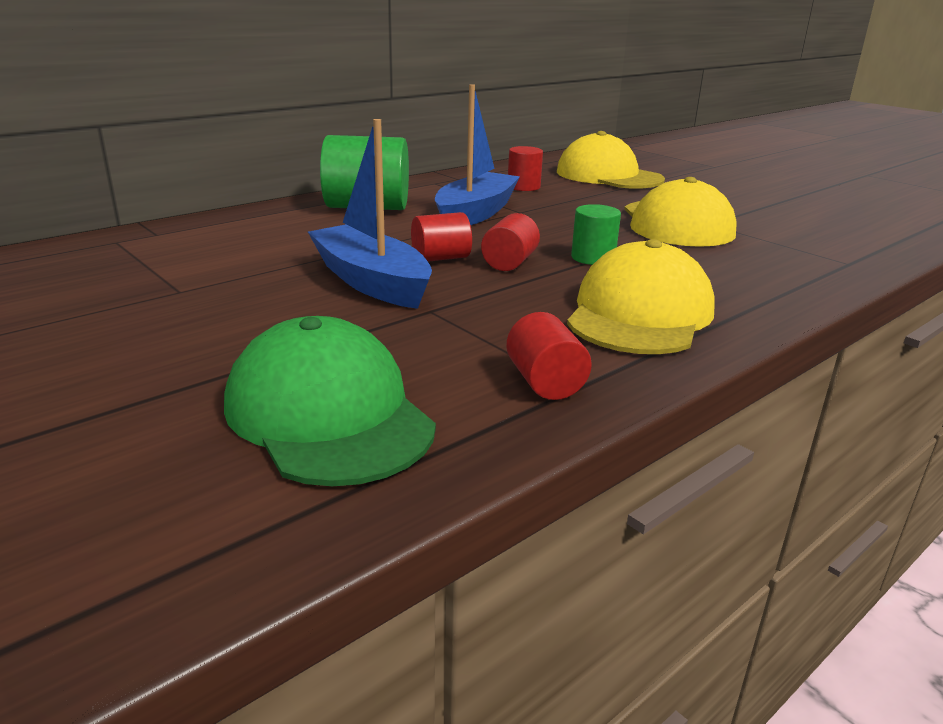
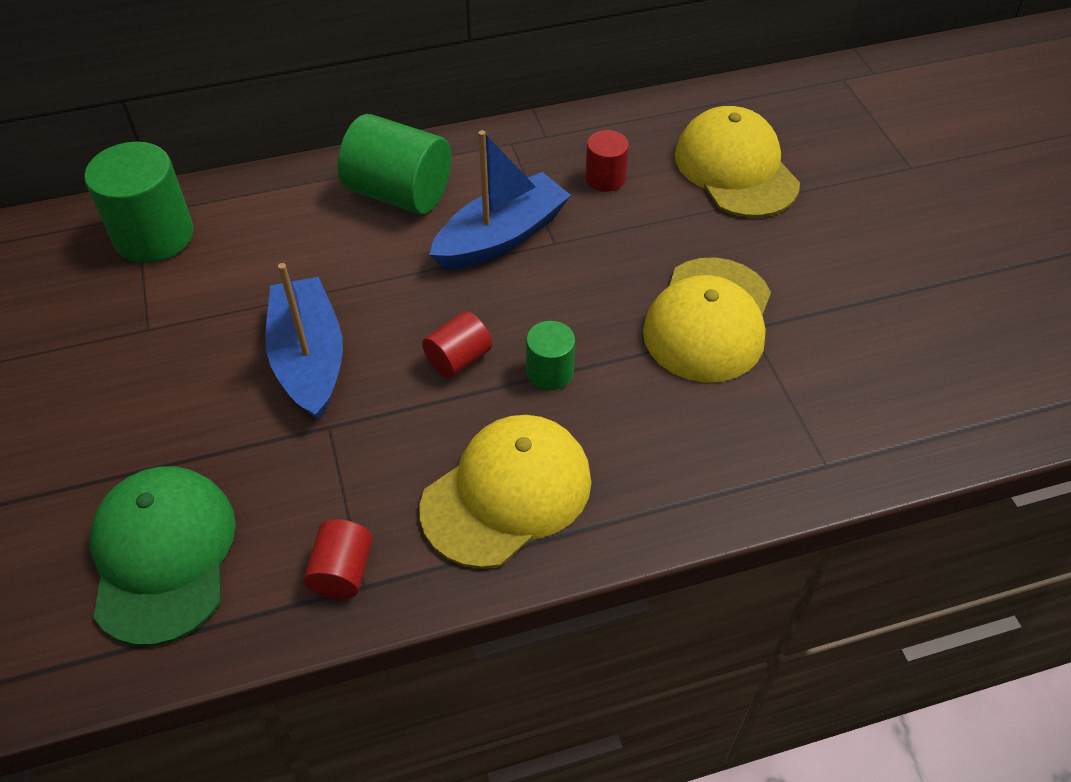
camera: 25 degrees right, 25 degrees up
(144, 247) = (154, 235): none -> green cylinder
(441, 258) = (399, 330): red cylinder -> none

